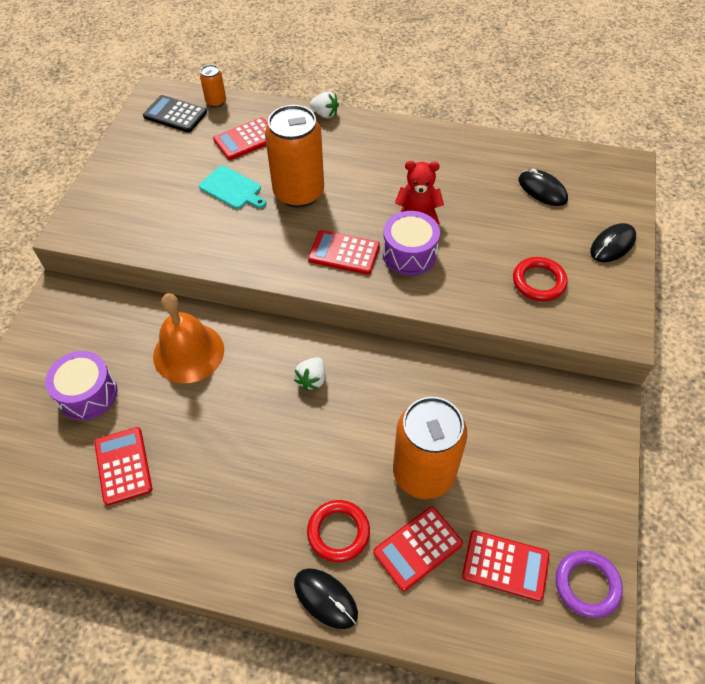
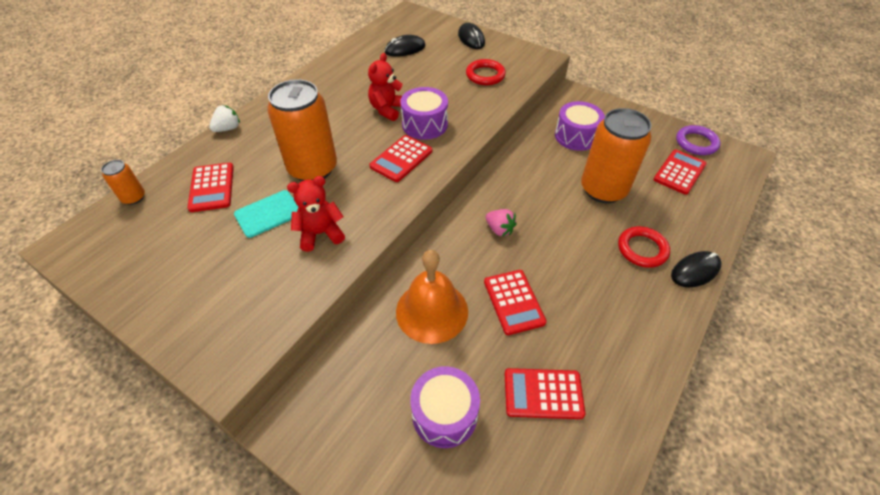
camera: 70 degrees left, 5 degrees down
(175, 114) = (119, 235): black calculator -> none
(219, 231) = (320, 233): none -> red teddy bear
(312, 379) = (499, 229): white strawberry -> pink strawberry
(417, 548) = (661, 209): red calculator -> red calculator (513, 302)
(513, 423) = (576, 136): none -> purple drum

